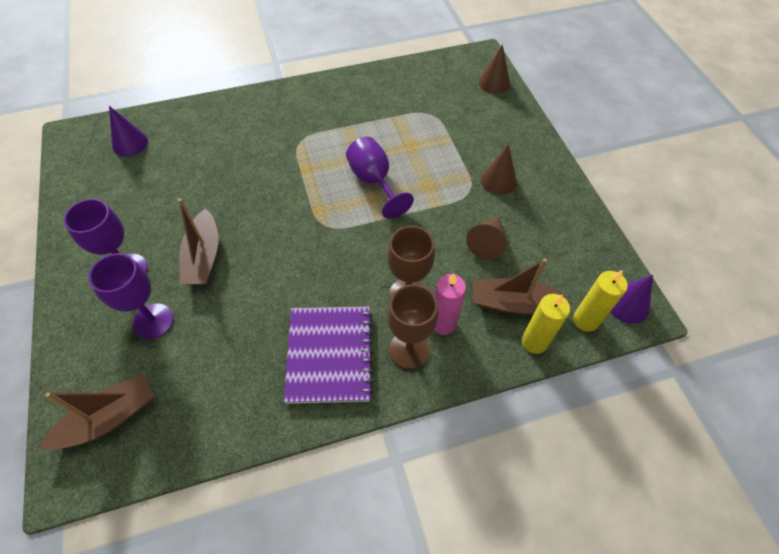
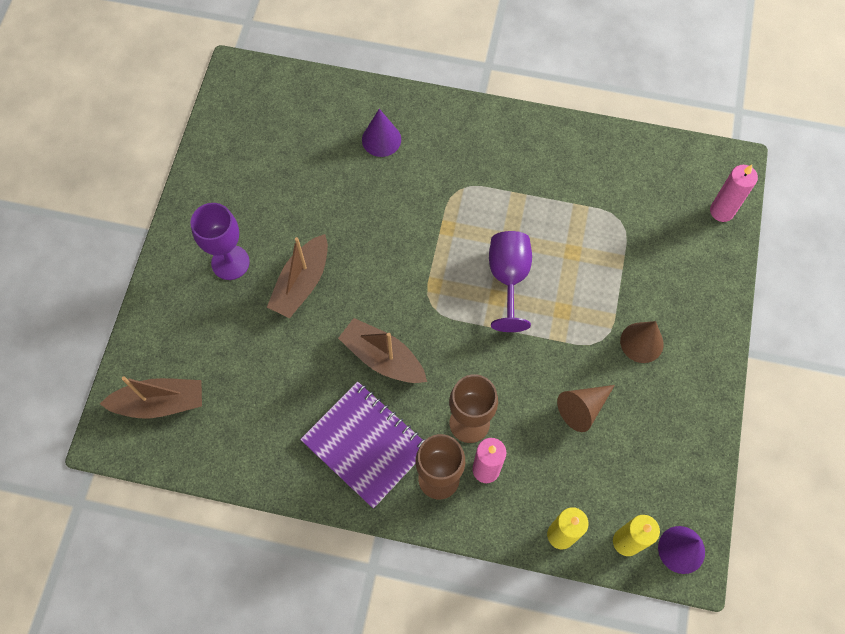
camera: 30 degrees right, 10 degrees up
(130, 143) = (289, 111): purple cone -> purple cone (381, 139)
(153, 321) = (230, 328): purple goblet -> none
(330, 355) = (366, 444): purple notebook -> purple notebook turned 75 degrees counterclockwise
(494, 83) = (721, 211): brown cone -> pink candle
(513, 303) = (566, 486): brown boat -> brown boat (382, 358)

